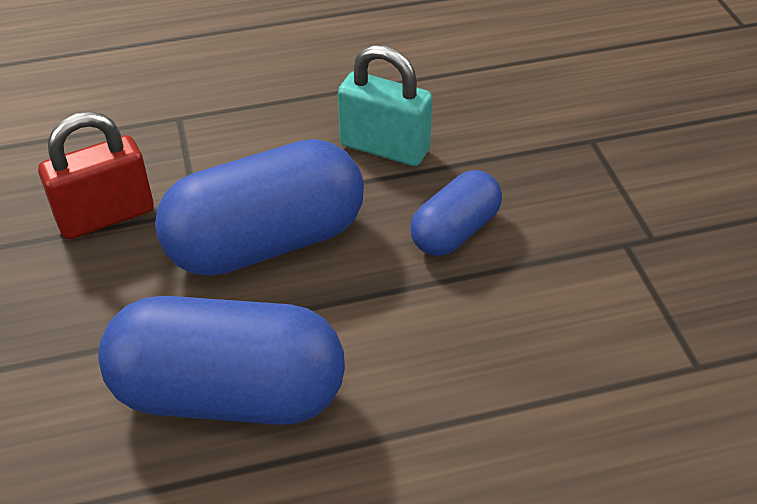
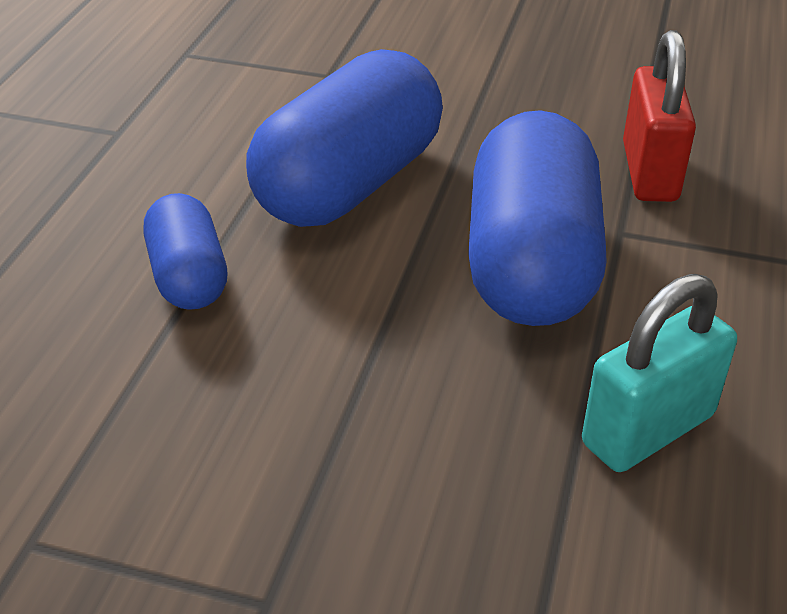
camera: 120 degrees right, 5 degrees down
(455, 231) = (432, 425): blue capsule -> blue capsule (189, 277)

